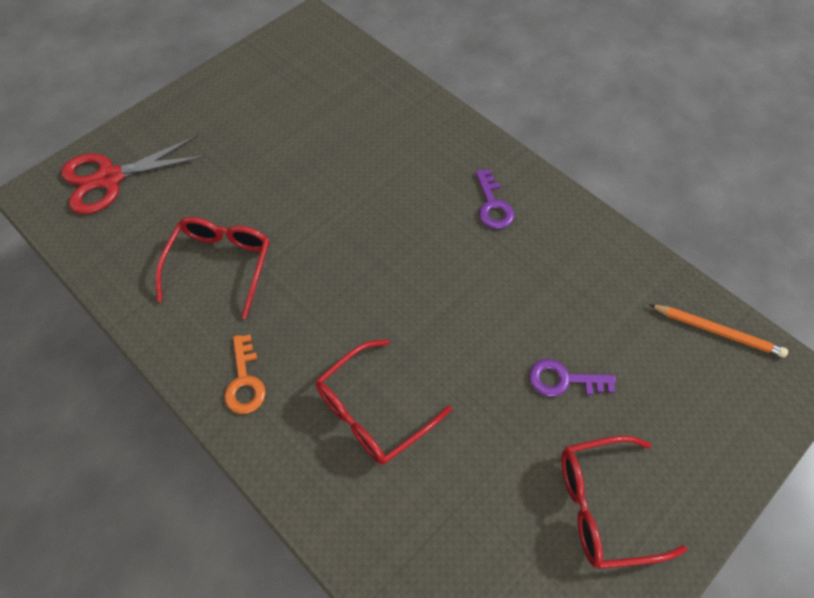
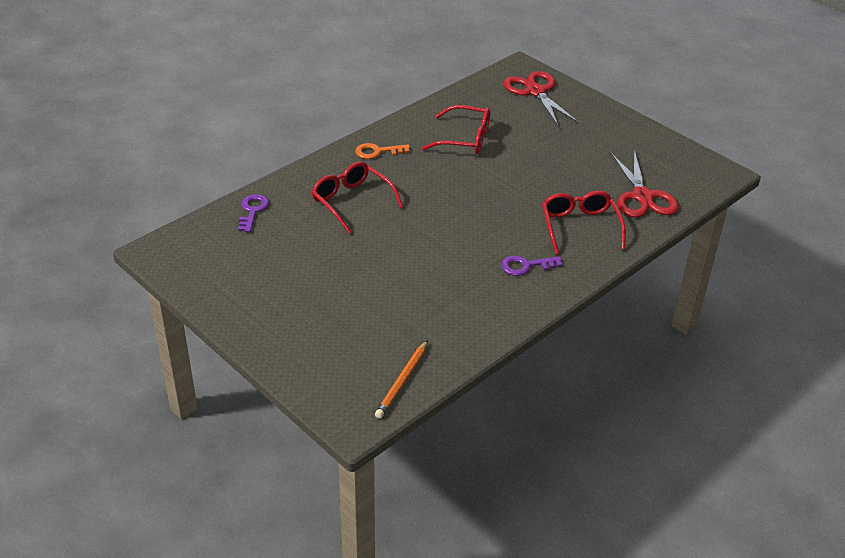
camera: 90 degrees right, 20 degrees down
(354, 91) = (642, 196): none -> red scissors
(563, 380) = (366, 289): purple key -> purple key (252, 211)
(604, 506) = (272, 297): red glasses -> red glasses (580, 227)

